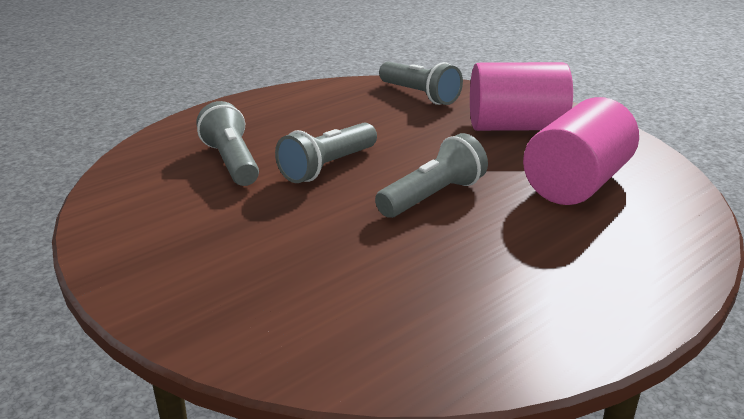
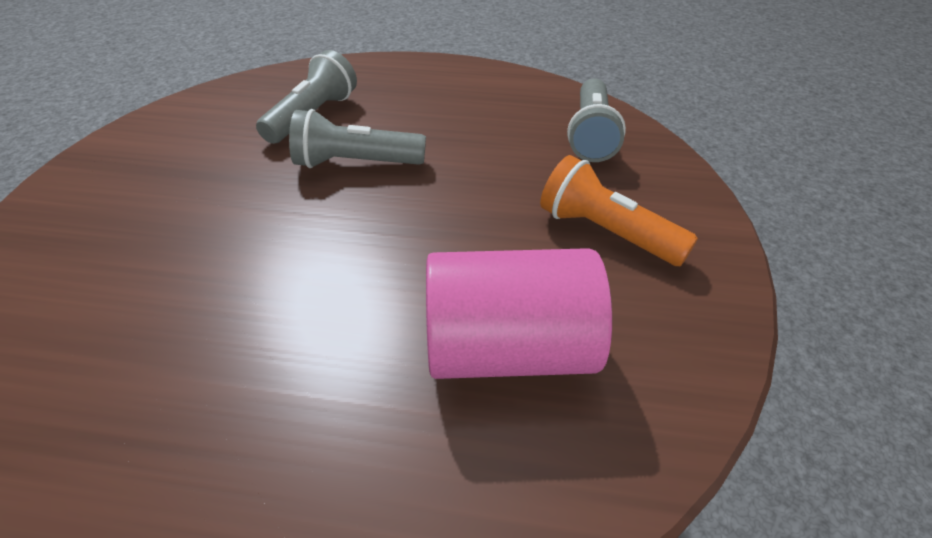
camera: 50 degrees right, 15 degrees up
(432, 197) = (356, 252): grey flashlight -> none
(516, 127) = (606, 232): pink cylinder -> orange flashlight

